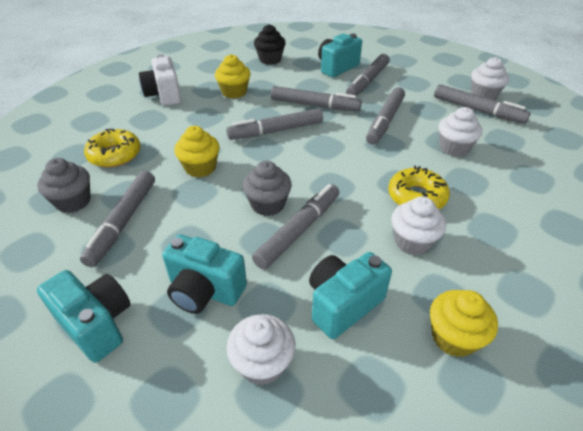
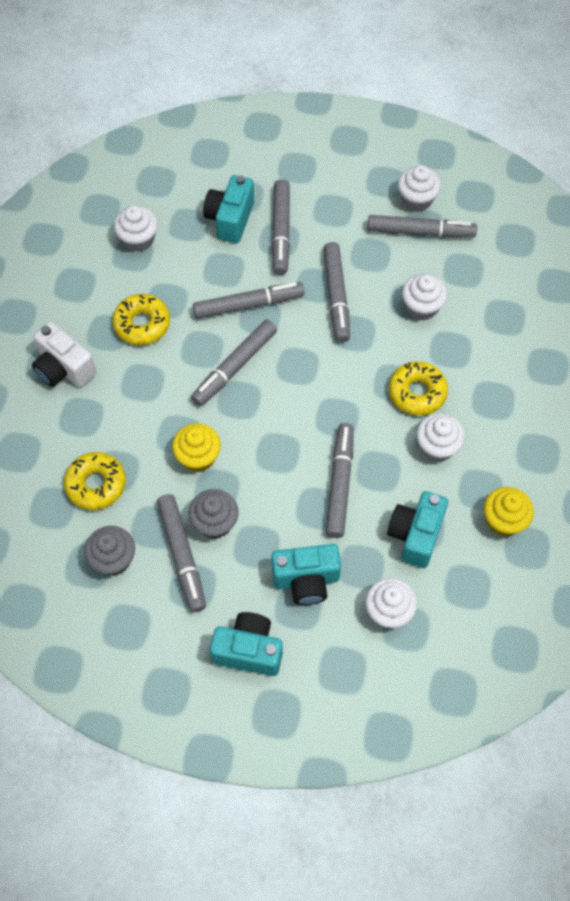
camera: 30 degrees left, 20 degrees up
(234, 92) = (142, 324): yellow cupcake -> yellow donut
(268, 204) = (294, 469): grey cupcake -> grey cupcake (215, 523)
(270, 59) = (138, 239): black cupcake -> white cupcake

